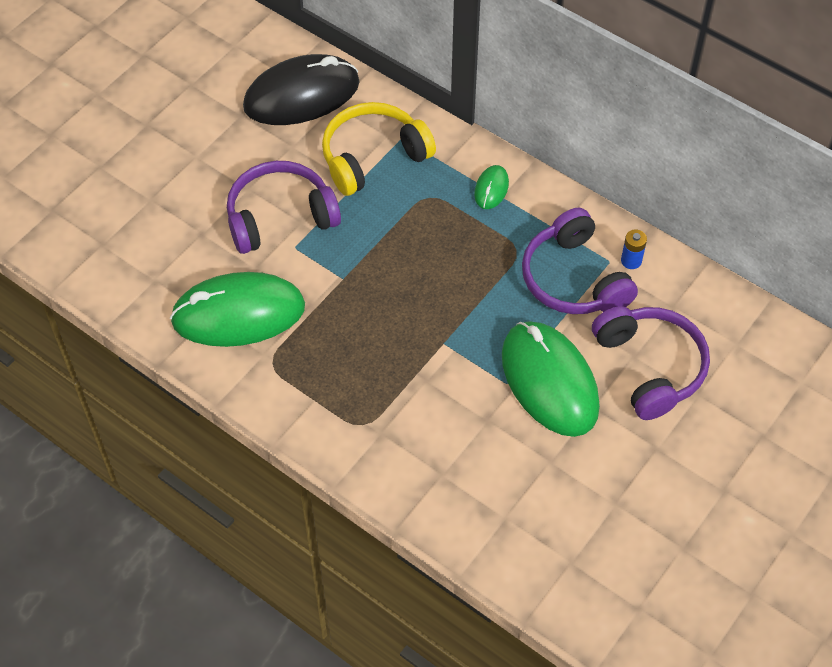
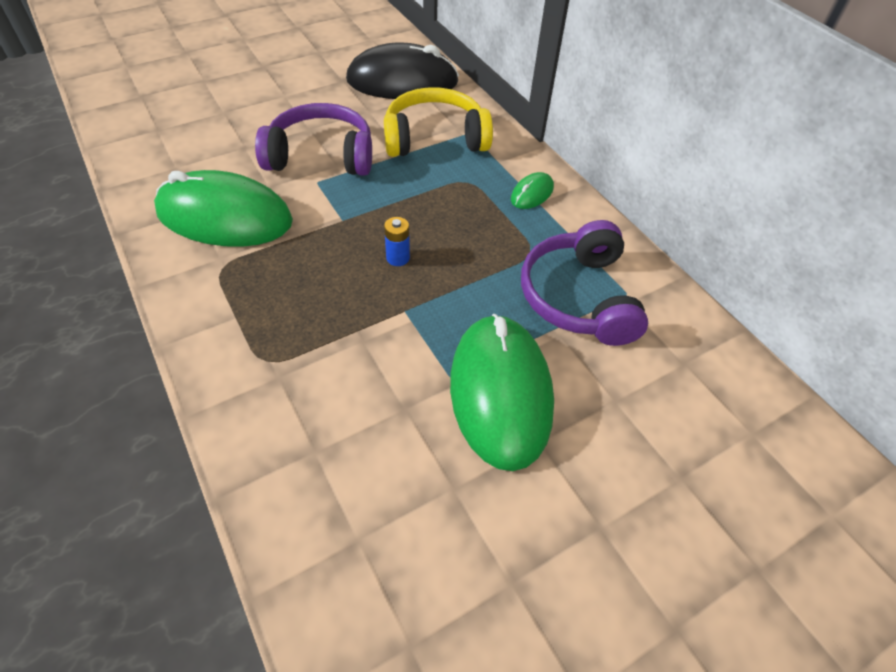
camera: 20 degrees right, 5 degrees down
(631, 261) = (652, 301): blue battery -> blue battery (398, 258)
(650, 367) = (631, 421): purple headphones -> none

